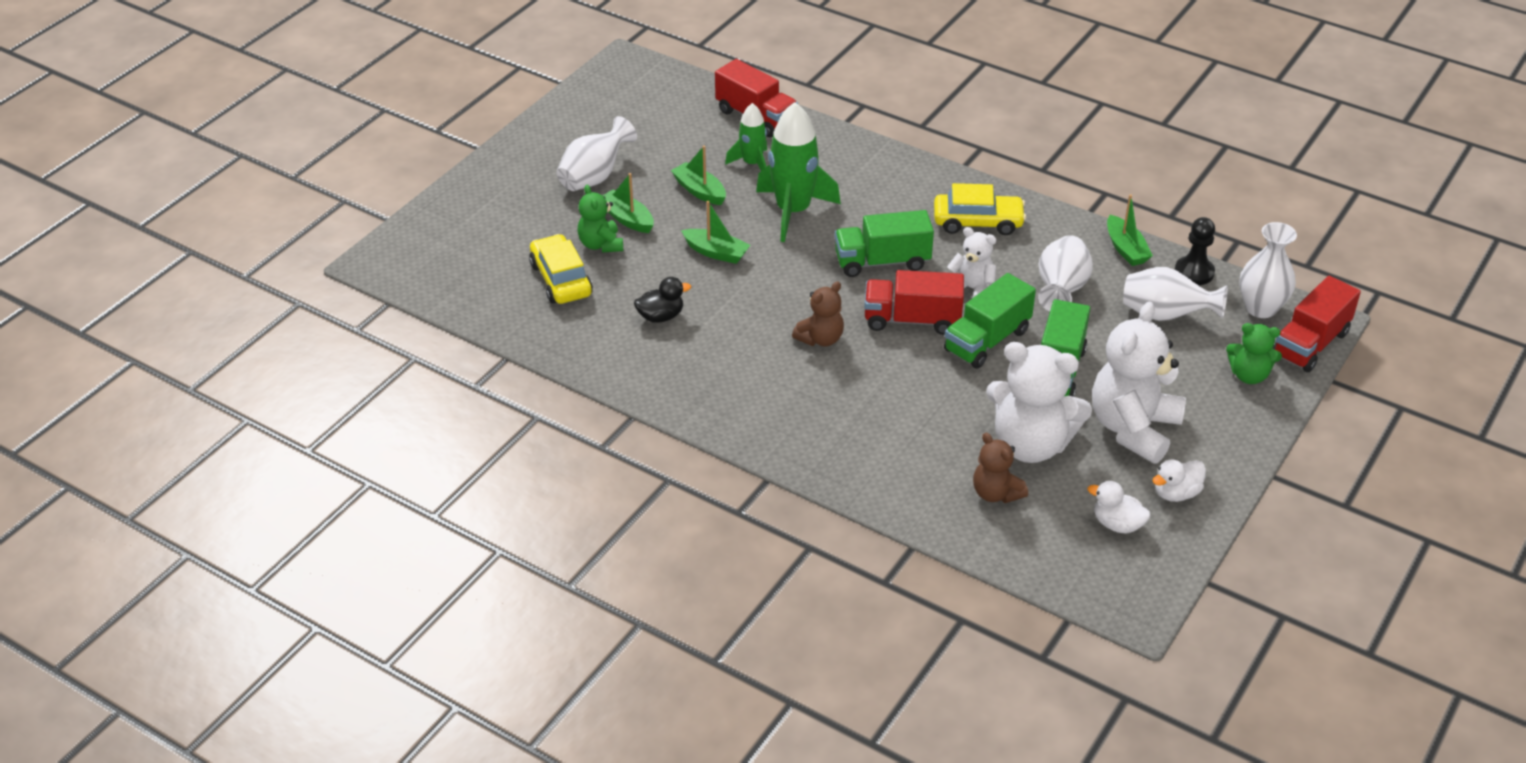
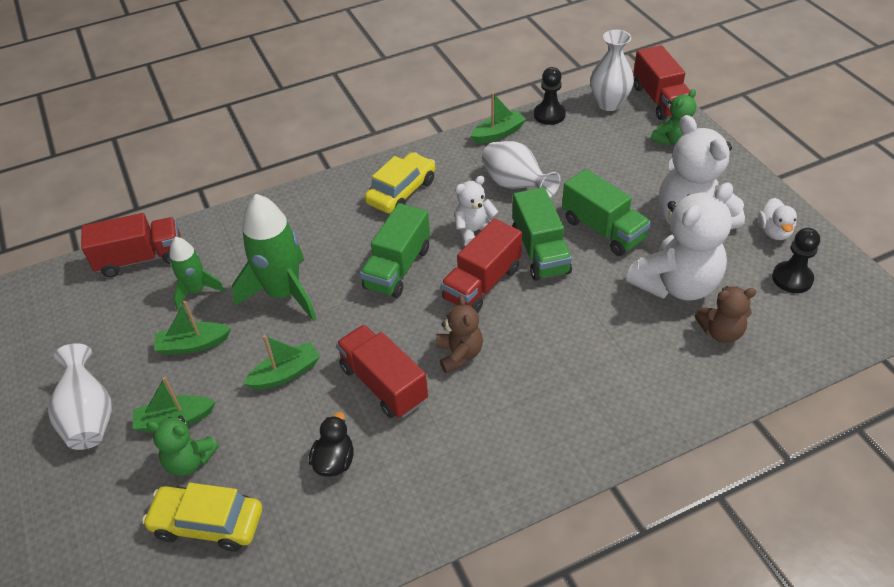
camera: 55 degrees left, 5 degrees up
(752, 309) = (383, 384): none -> red truck
(1117, 524) = (792, 278): white duck -> black pawn
(1125, 249) = (498, 133): green boat -> green boat turned 45 degrees counterclockwise
(1165, 316) = (583, 148): white vase -> none

